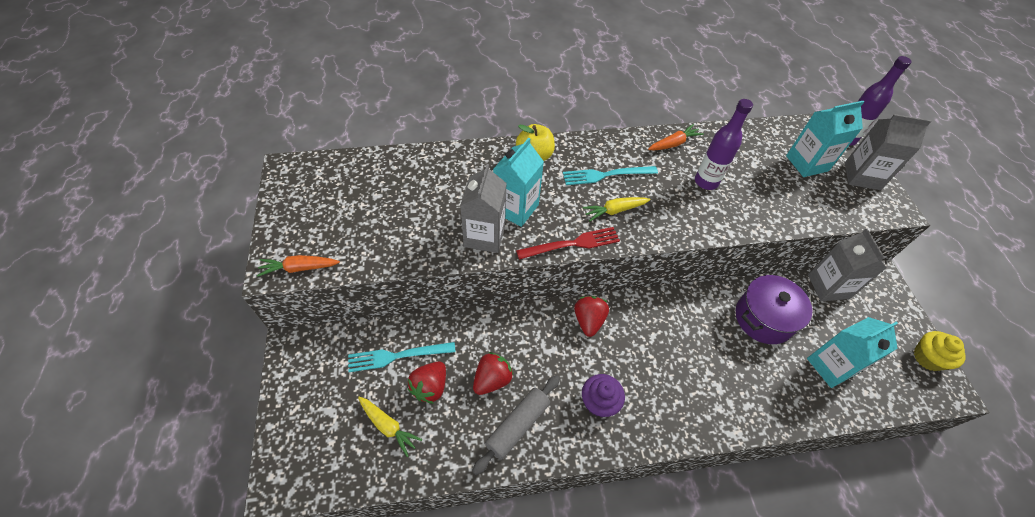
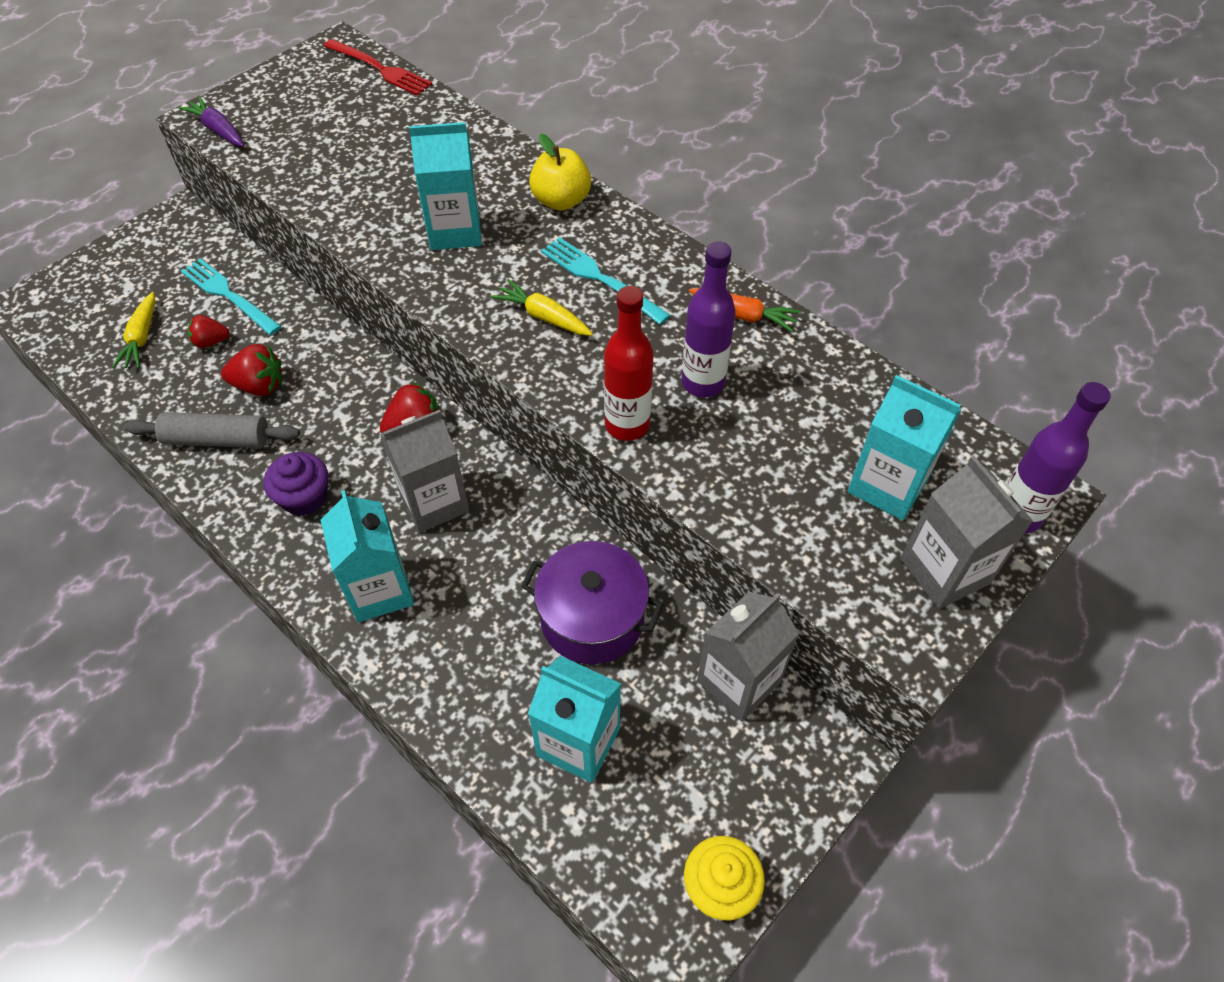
camera: 55 degrees right, 0 degrees up
(299, 268) = (218, 130): orange carrot -> purple carrot
(430, 387) = (211, 342): red strawberry -> red strawberry, size x0.66
(484, 236) = (386, 229): grey carton -> grey carton (434, 502)
(573, 243) = (448, 306): red fork -> red fork (381, 69)
(690, 400) = (380, 590): none -> turquoise carton
(713, 223) = (627, 425): none -> red bottle

